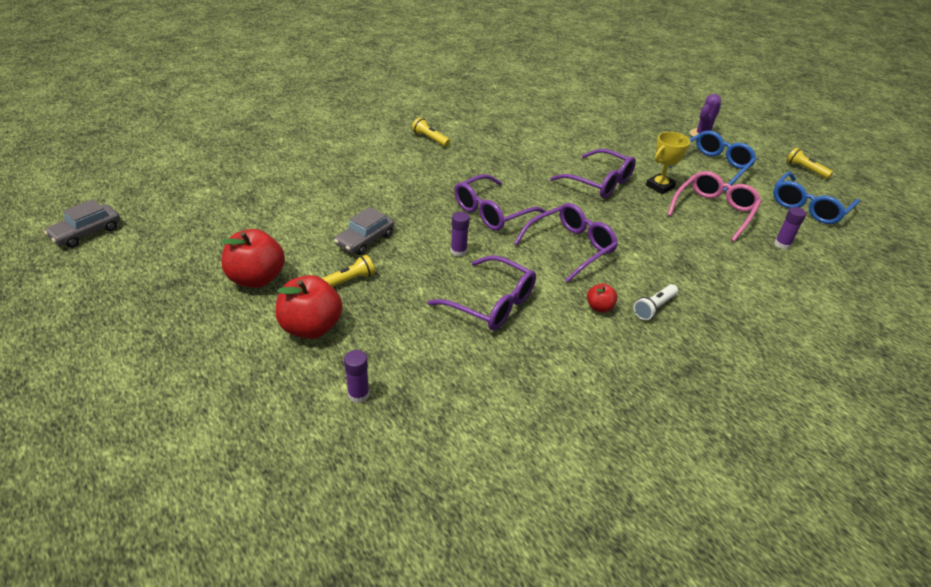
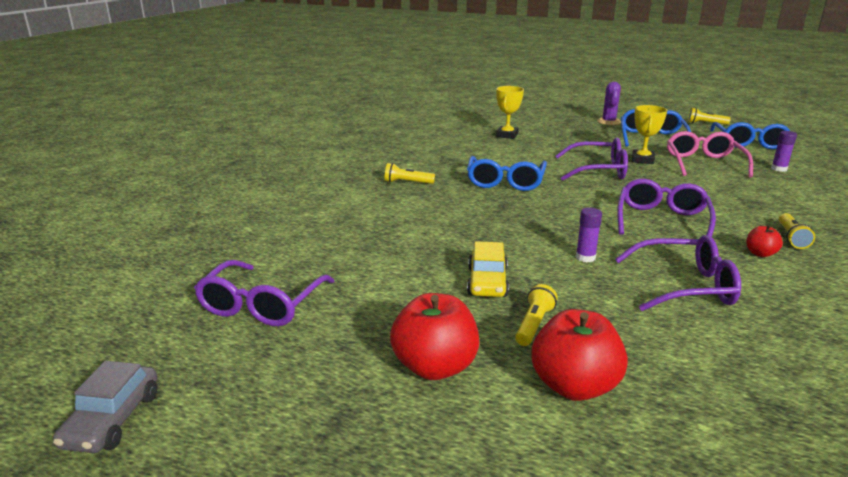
camera: 30 degrees left, 15 degrees down
(358, 394) = (731, 426): purple glue stick -> none
(365, 240) = (487, 282): grey car -> yellow car
(492, 212) = (557, 218): purple glasses -> purple glasses (262, 305)
(504, 165) = (505, 182): none -> blue glasses
(579, 119) = (507, 135): none -> yellow trophy
(654, 307) = (791, 238): white flashlight -> yellow flashlight

